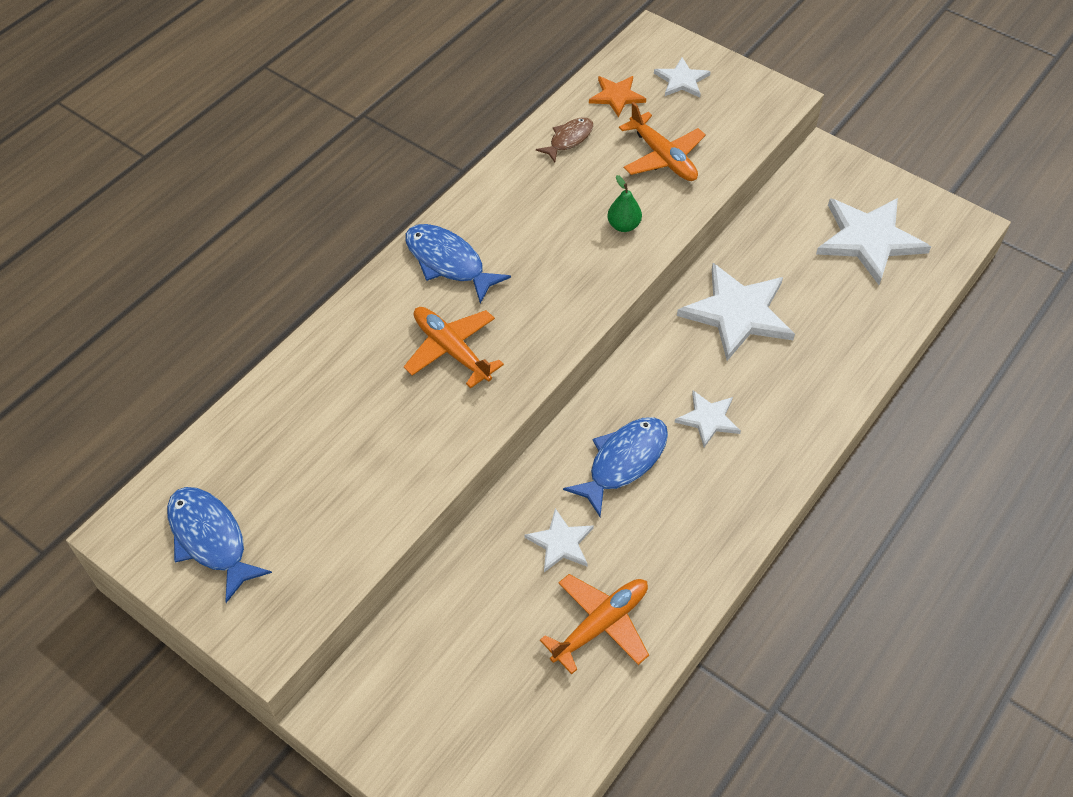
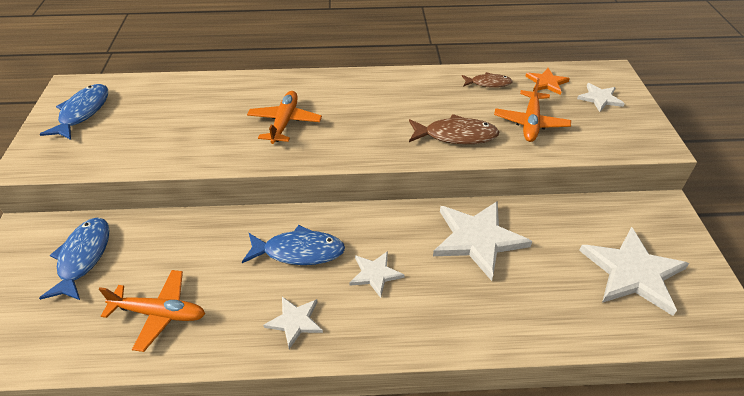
camera: 50 degrees right, 10 degrees down
(448, 262) = (344, 90): blue fish -> blue fish (83, 257)
(561, 543) = (210, 257): white star -> white star (295, 321)
(623, 225) = (456, 136): green pear -> brown fish

